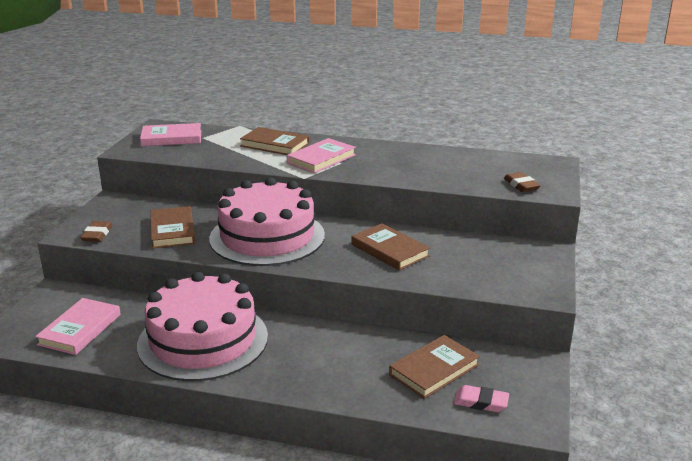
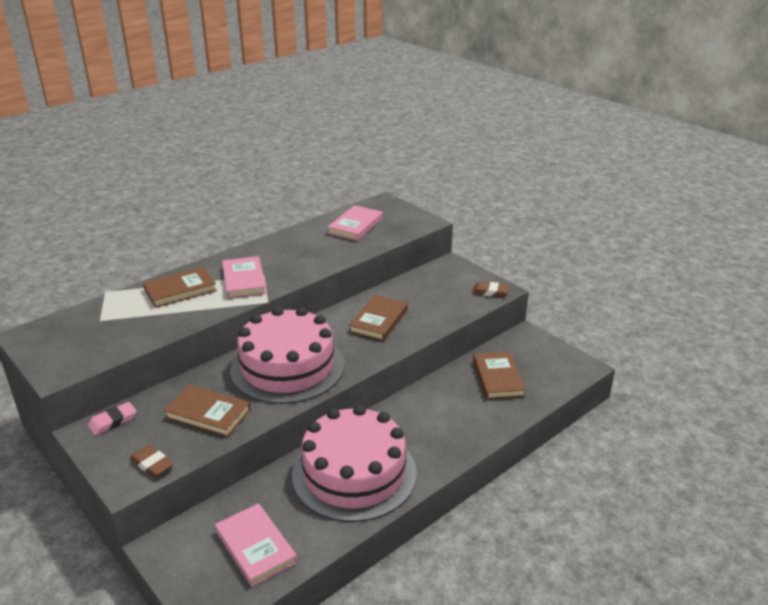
camera: 55 degrees left, 5 degrees up
(171, 138) = (72, 337): pink book -> pink book (355, 226)
(390, 250) = (379, 320): brown book -> brown book turned 60 degrees counterclockwise
(481, 402) = (546, 376): pink eraser -> pink eraser (113, 421)
(521, 185) = (400, 227): brown eraser -> brown eraser (490, 292)

